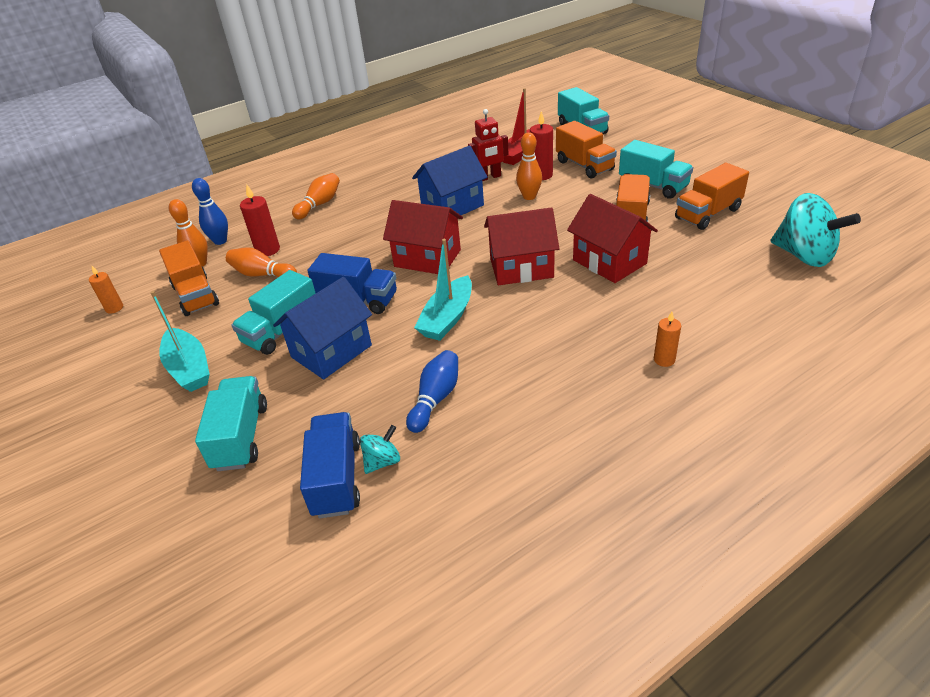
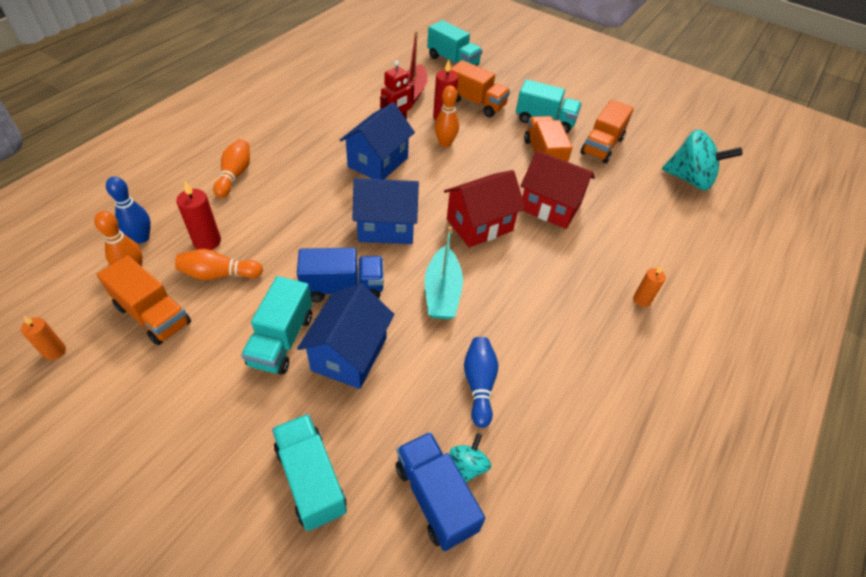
camera: 30 degrees left, 10 degrees up
(189, 368) = (201, 410): turquoise boat -> none
(427, 258) = (386, 227): red house -> blue house

